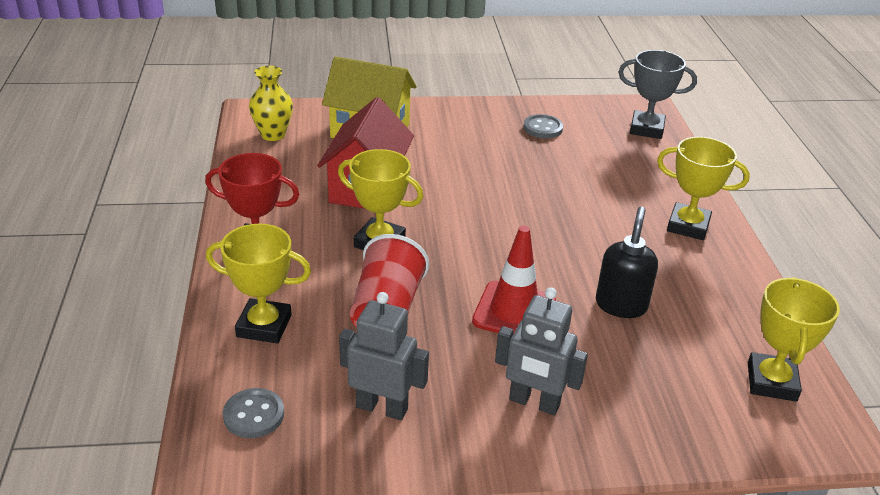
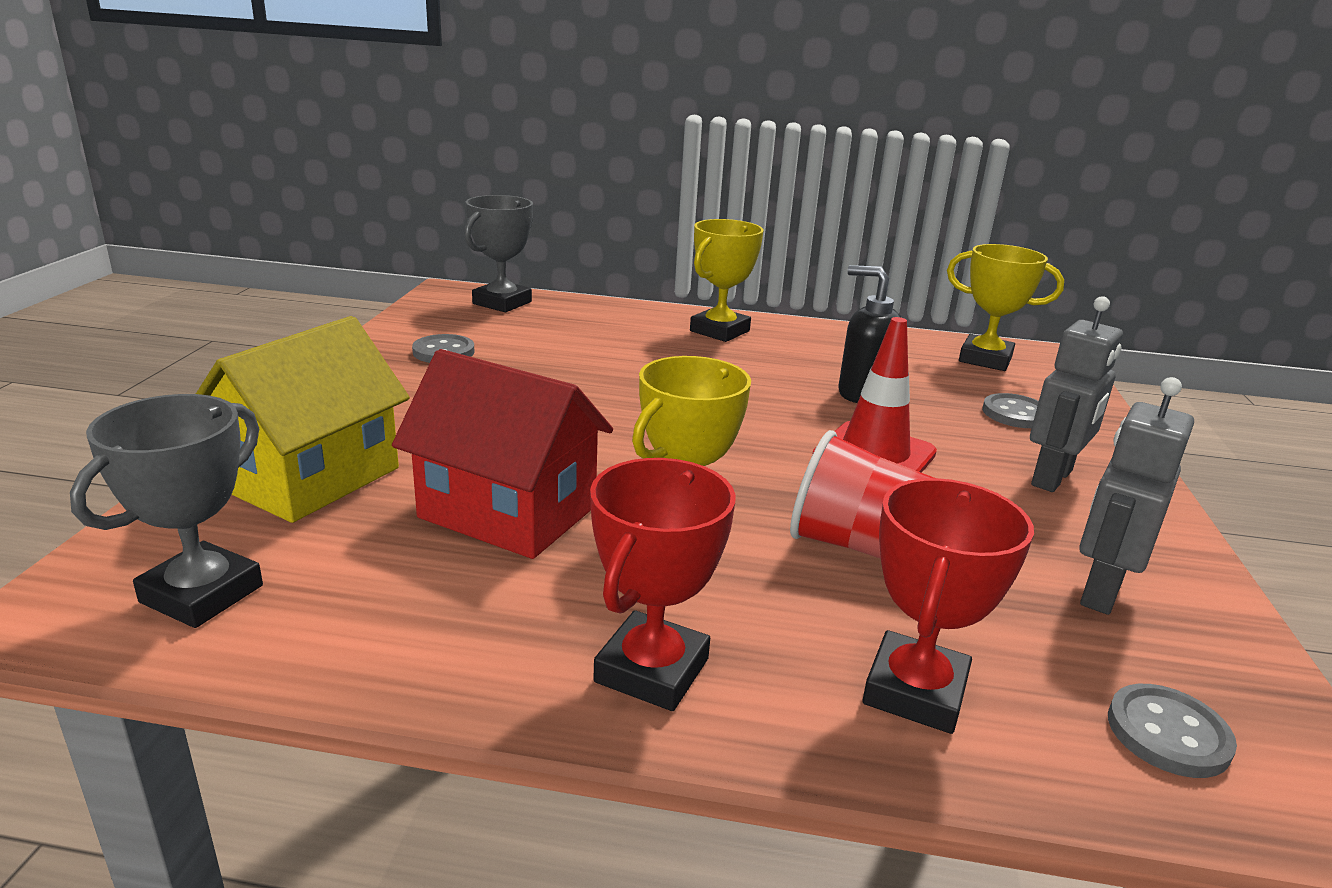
camera: 75 degrees left, 10 degrees down
(264, 326) = (915, 691): yellow trophy -> red trophy
(273, 135) = (202, 594): yellow vase -> grey trophy
(648, 392) = (1015, 414): none -> grey button

